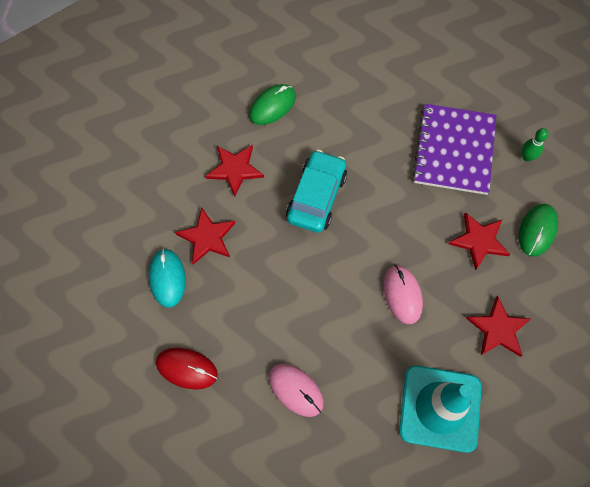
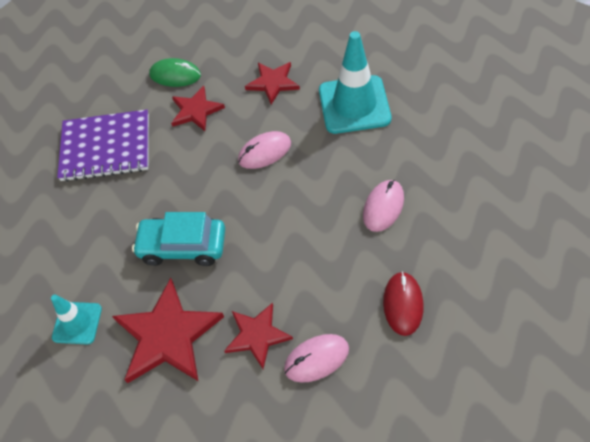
camera: 100 degrees left, 10 degrees down
(167, 278) = (316, 359): turquoise mouse -> pink mouse
(235, 169) = (167, 335): red star -> red star, size x1.65
(272, 106) = (77, 323): green mouse -> turquoise traffic cone
(526, 157) = (103, 95): green bowling pin -> none

